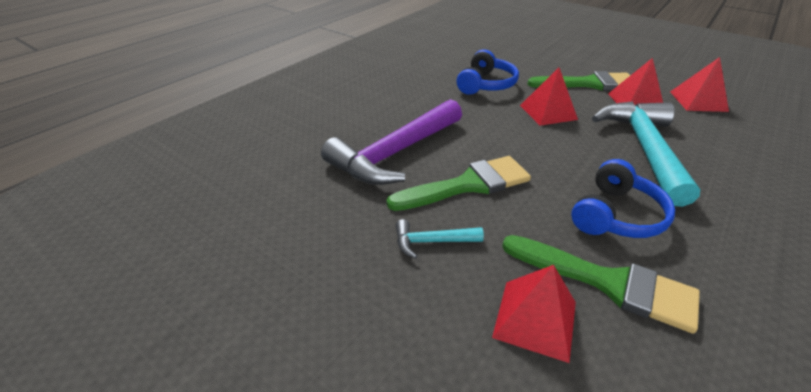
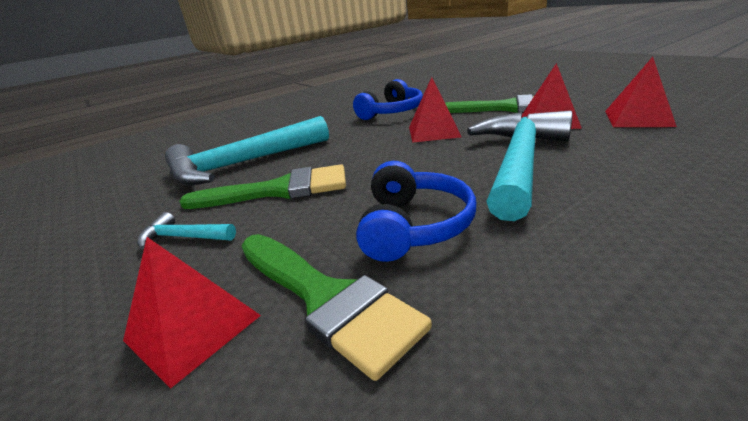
camera: 20 degrees right, 10 degrees down
(395, 153) = (243, 164): purple hammer -> turquoise hammer
(616, 215) = (414, 226): blue headphones -> blue headphones turned 45 degrees counterclockwise

